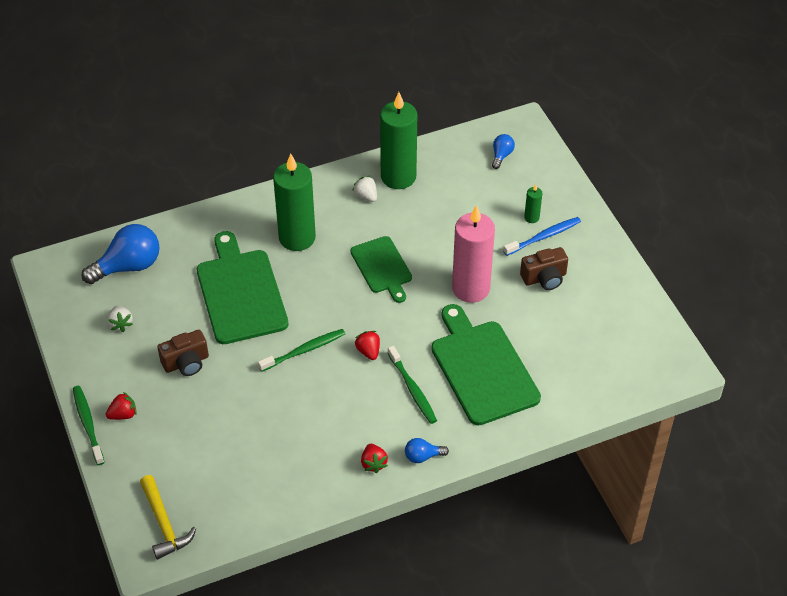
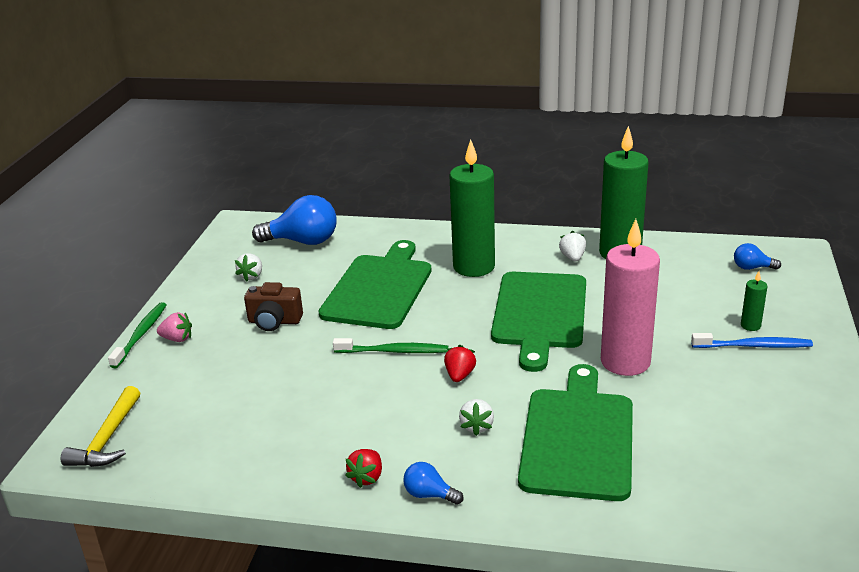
camera: 35 degrees right, 20 degrees down
(123, 414) = (177, 339): red strawberry -> pink strawberry
(382, 267) = (539, 314): green cutting board -> green cutting board, size x1.65
(412, 389) = (477, 426): green toothbrush -> white strawberry
(501, 155) = (752, 268): blue light bulb -> blue light bulb turned 135 degrees counterclockwise
(544, 278) = (726, 382): brown camera -> none

